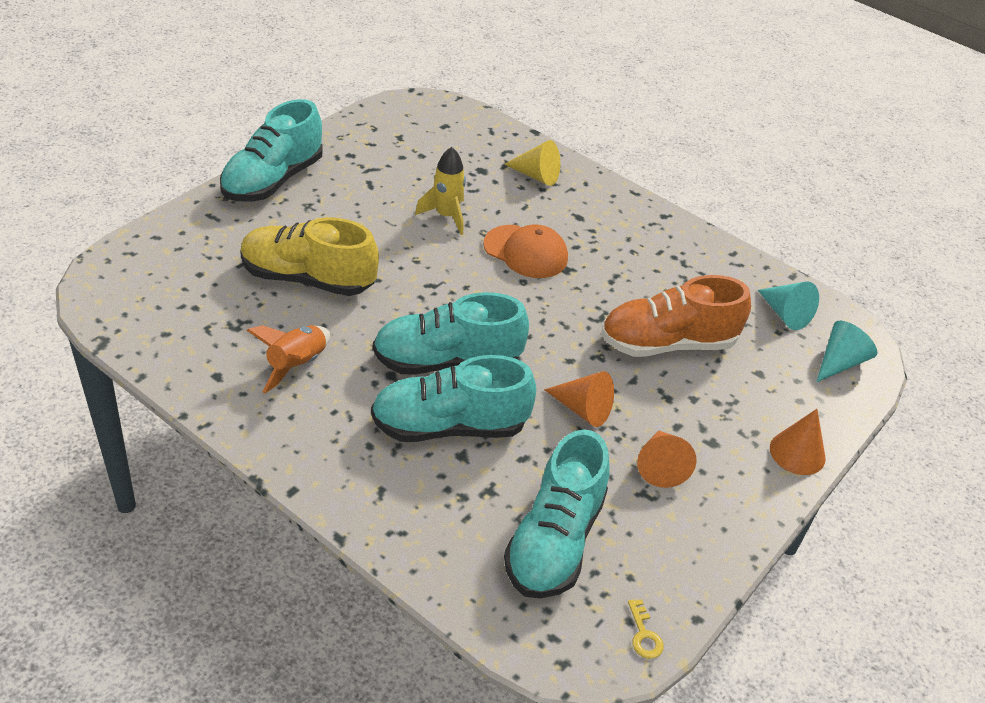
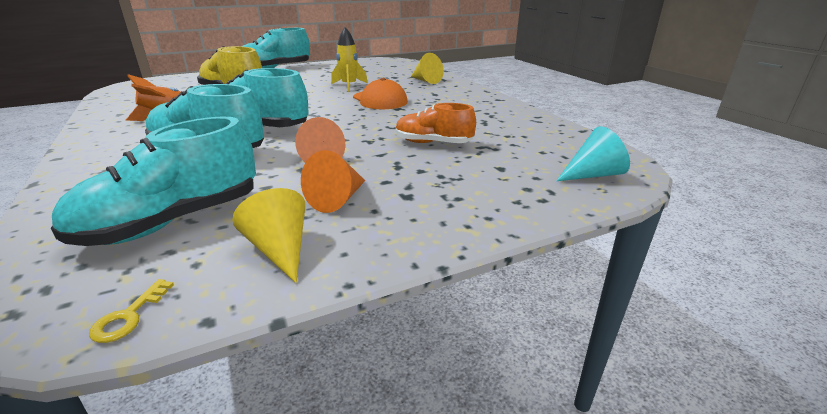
camera: 30 degrees right, 15 degrees down
(667, 343) = (433, 143): orange shoe -> orange shoe, size x0.64
(676, 541) = (280, 250): none -> yellow cone
(785, 314) = (557, 145): turquoise cone -> none
(797, 453) = (490, 218): orange cone -> none

